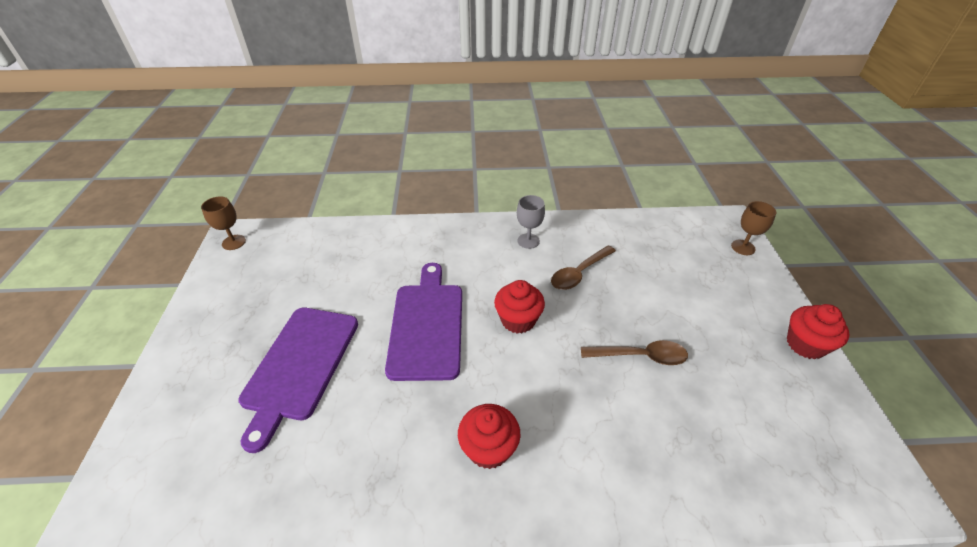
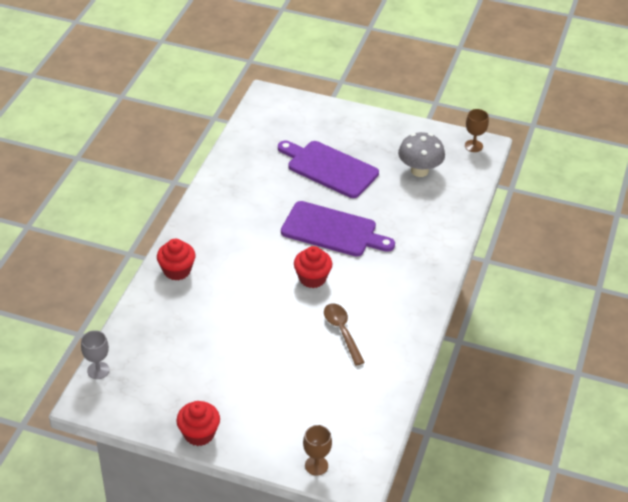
camera: 110 degrees right, 0 degrees up
(289, 275) = (419, 171): none -> grey mushroom
(489, 448) = (225, 234): red cupcake -> red cupcake (177, 270)
(528, 241) = (397, 314): grey goblet -> grey goblet (98, 370)
(640, 356) = (245, 330): brown spoon -> none

